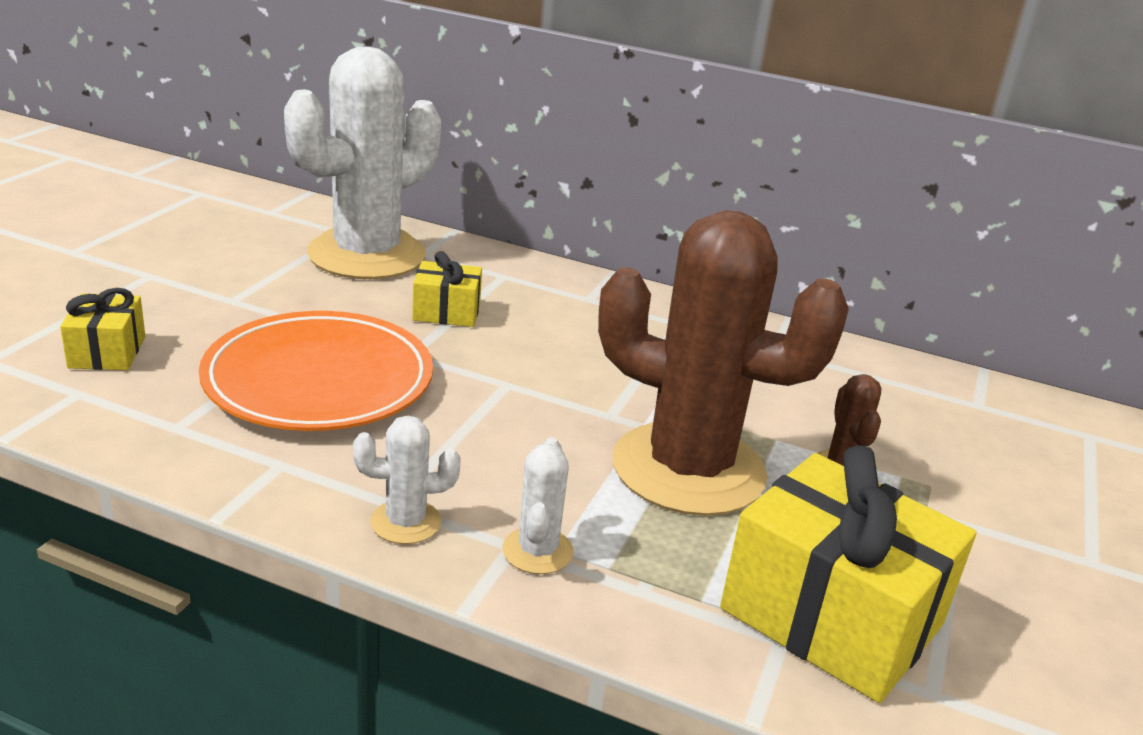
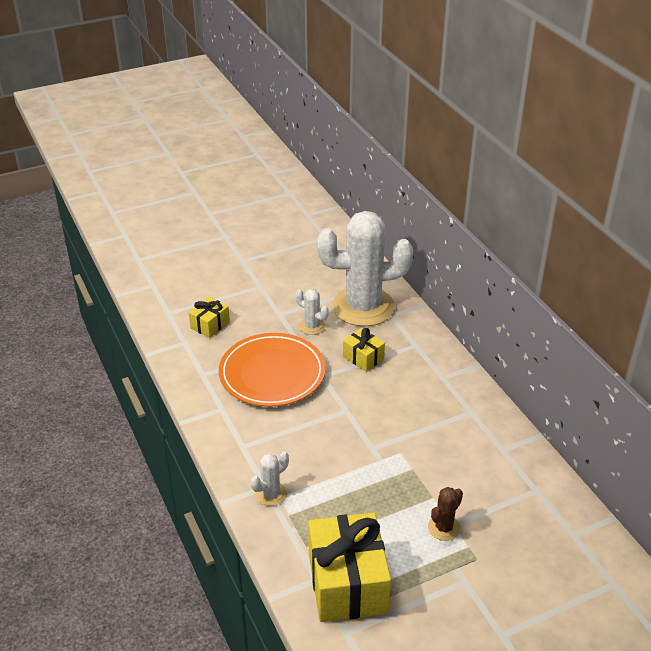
camera: 45 degrees right, 10 degrees up
(405, 522) = (238, 457): white cactus -> white cactus (312, 326)
(688, 469) = (373, 491): brown cactus -> none

